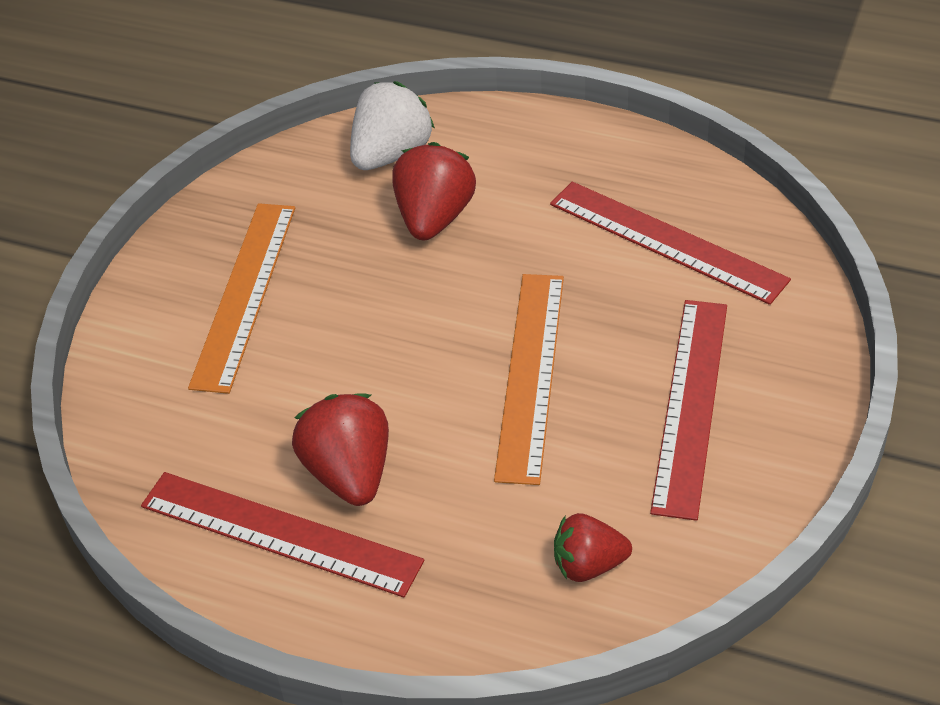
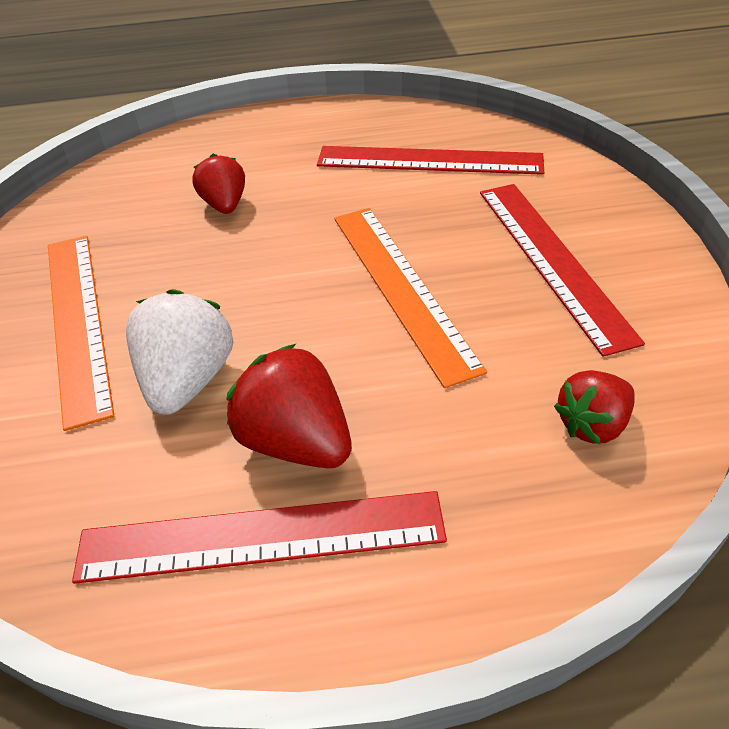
camera: 30 degrees left, 0 degrees up
(391, 154) = (153, 174): white strawberry -> white strawberry (188, 380)
(434, 218) = (225, 205): red strawberry -> red strawberry, size x0.65

